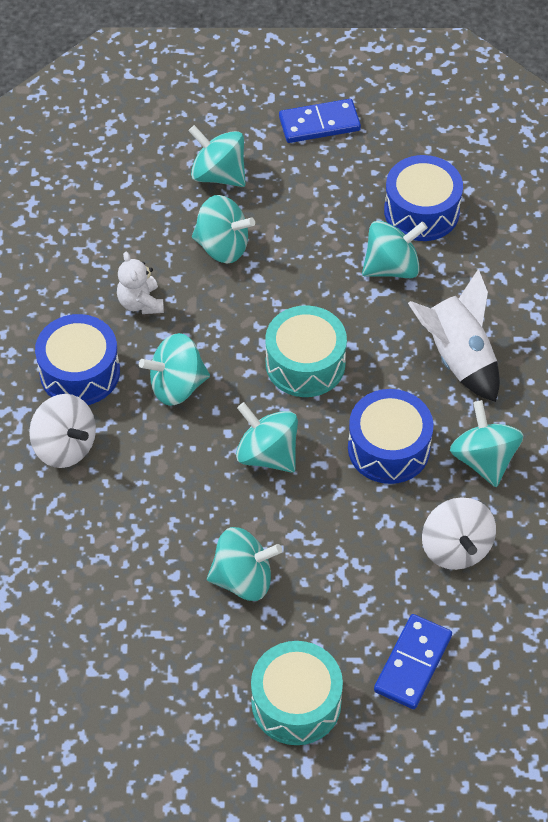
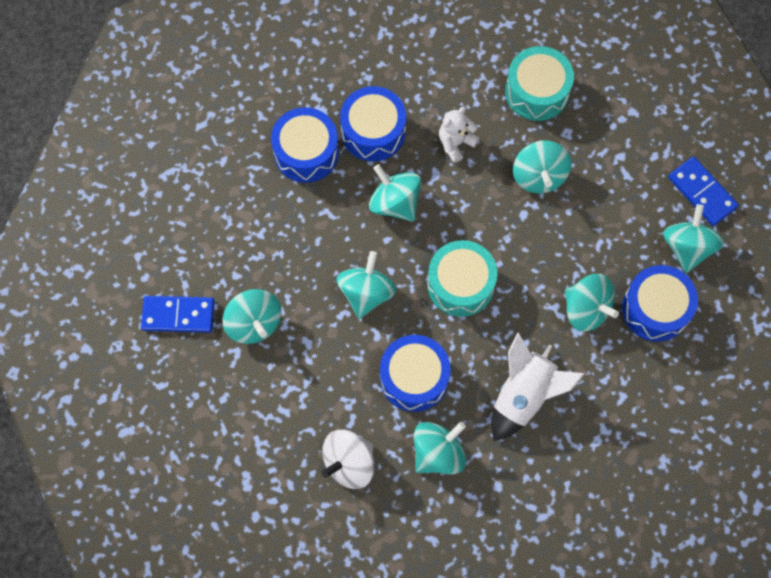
camera: 65 degrees right, 15 degrees up
(65, 446) = (306, 152): white spinning top -> blue drum
(218, 174) = (607, 141): turquoise spinning top -> turquoise spinning top (687, 247)
(296, 703) = (171, 403): turquoise drum -> turquoise drum (537, 91)
(413, 663) = (238, 471): blue domino -> blue domino (178, 315)

